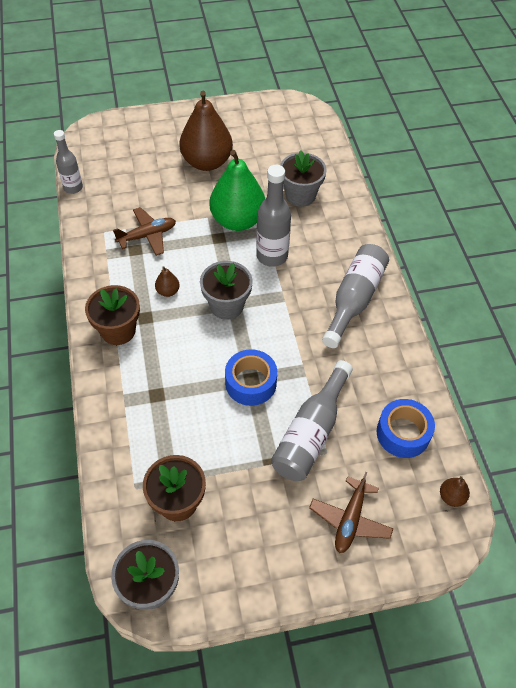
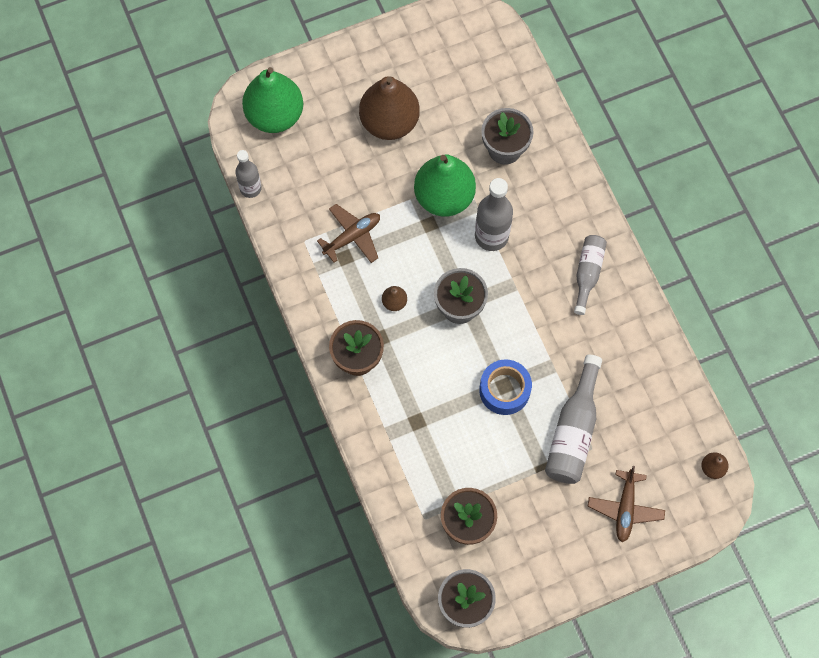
camera: 10 degrees left, 15 degrees up
(113, 143) = (275, 115): none -> green pear
(354, 300) = (587, 273): grey bottle -> grey bottle, size x0.65
(403, 433) = (659, 414): blue tape -> none

